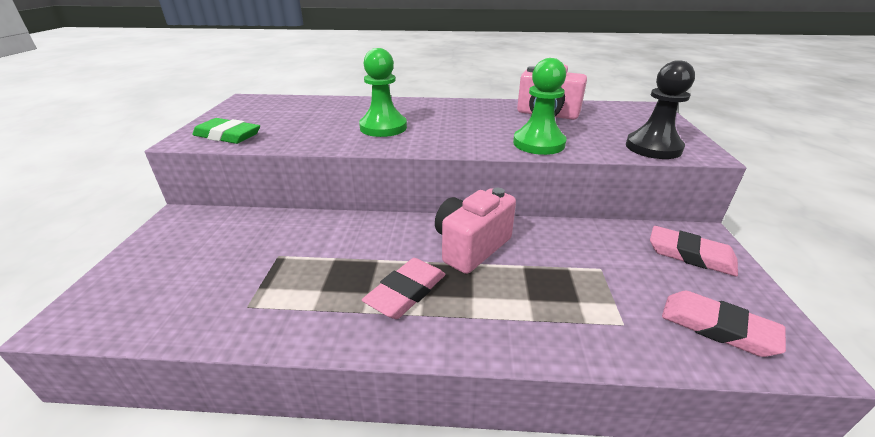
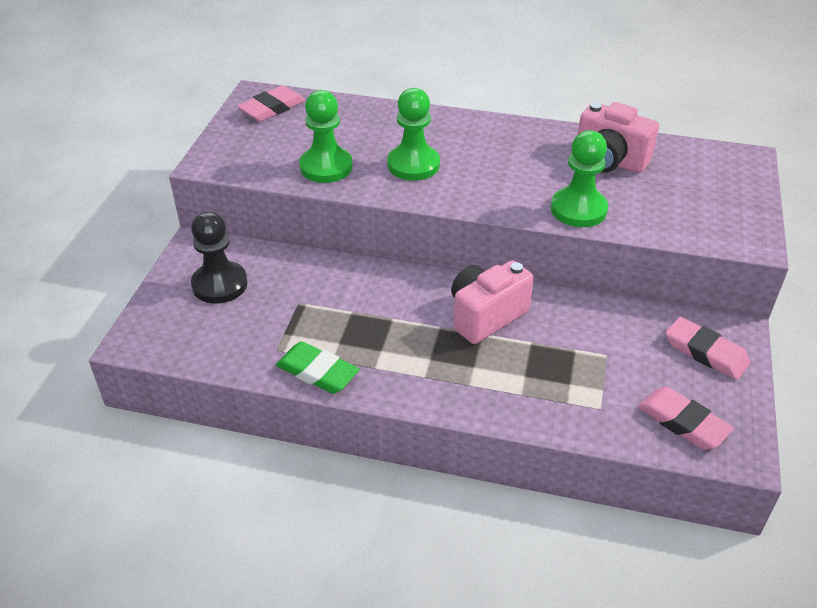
camera: 10 degrees right, 10 degrees up
(227, 136) = (247, 162): green eraser -> green eraser (317, 372)
(303, 134) = (326, 167): none -> green pawn
(406, 292) = (415, 354): pink eraser -> pink eraser (272, 108)
(653, 148) = (703, 229): black pawn -> black pawn (220, 284)

